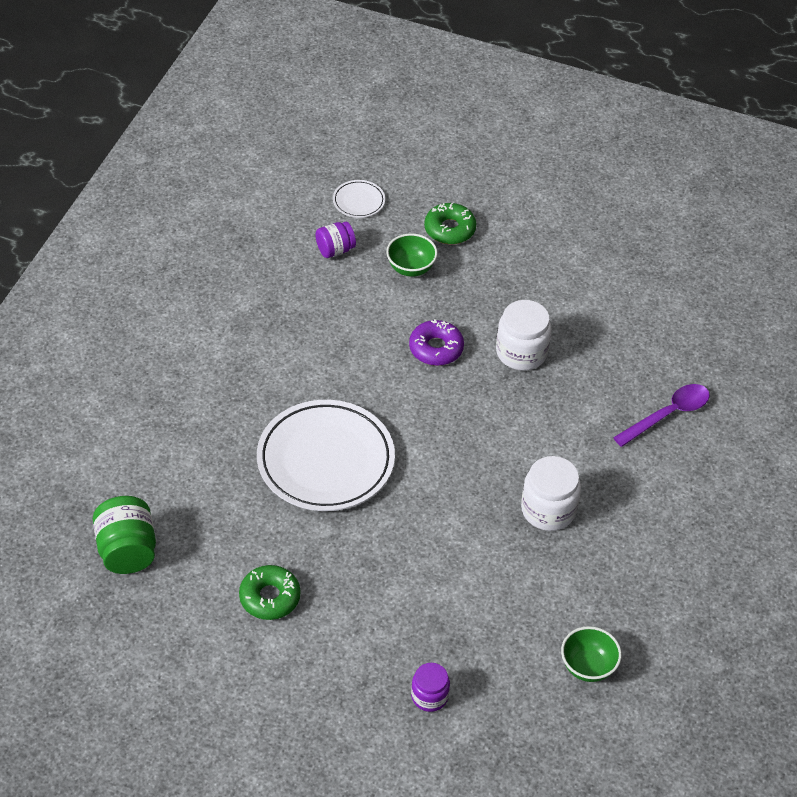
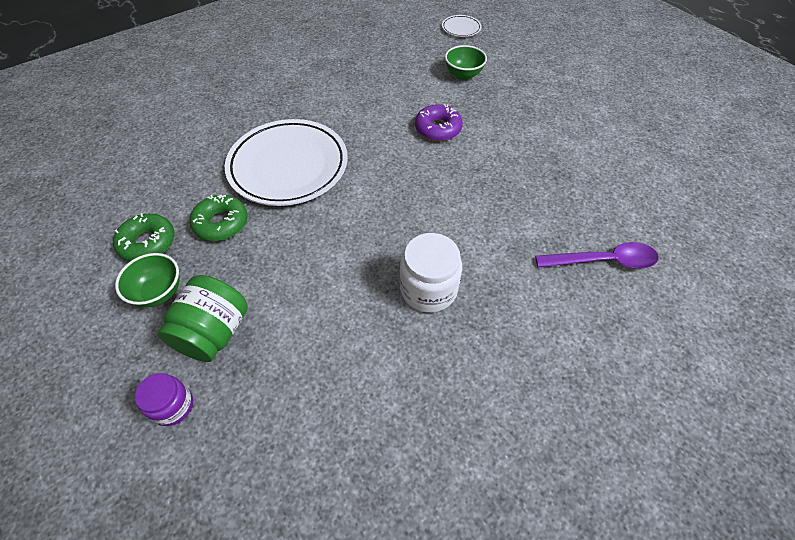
camera: 35 degrees right, 5 degrees up
(127, 550) = (100, 162): green jar -> green jar (214, 332)
(335, 250) = (420, 47): purple jar -> none
(449, 229) = (511, 63): green donut -> green donut (221, 223)
(521, 352) = (503, 158): white jar -> none
(588, 667) = (341, 472): green bowl -> green bowl (159, 292)

